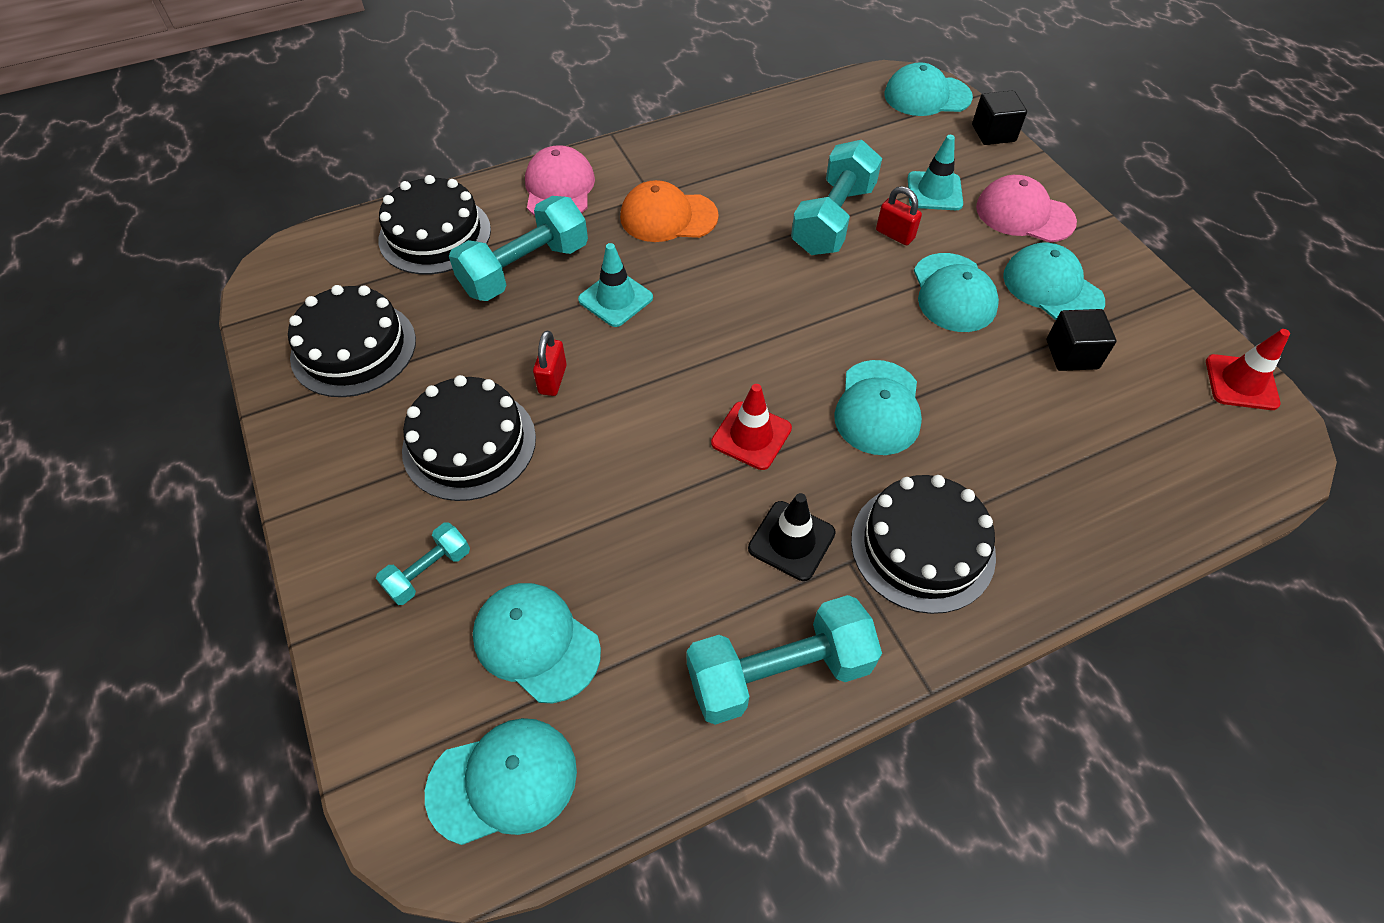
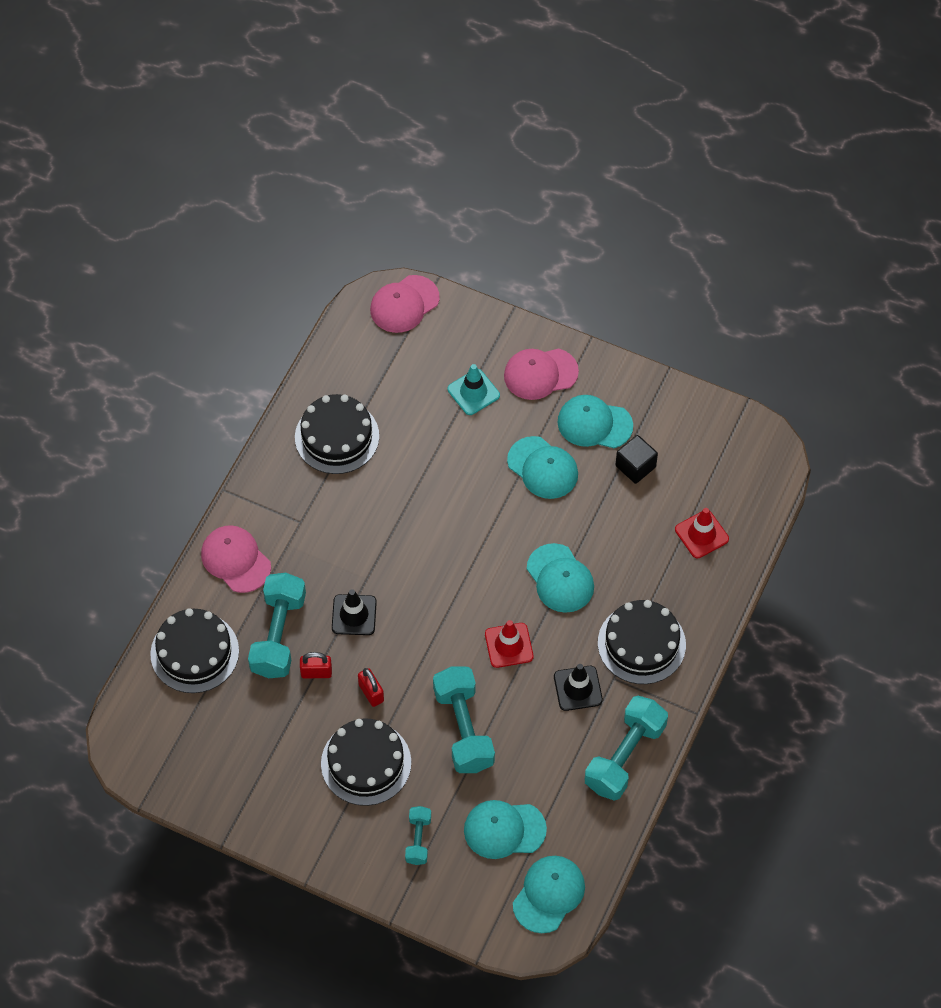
camera: 40 degrees left, 5 degrees up
(354, 348) = (236, 760): black cake -> black cake (337, 437)
(615, 299) = (354, 615): turquoise traffic cone -> black traffic cone
(668, 217) = (327, 532): orange cap -> none
(833, 219) = (430, 460): turquoise dumbbell -> turquoise dumbbell (463, 728)
(895, 234) = (476, 446): red padlock -> red padlock (316, 672)
(927, 96) = (404, 304): turquoise cap -> pink cap
(993, 133) = (473, 311): black cube -> none
(1241, 382) = (732, 422): red traffic cone -> red traffic cone (701, 534)

